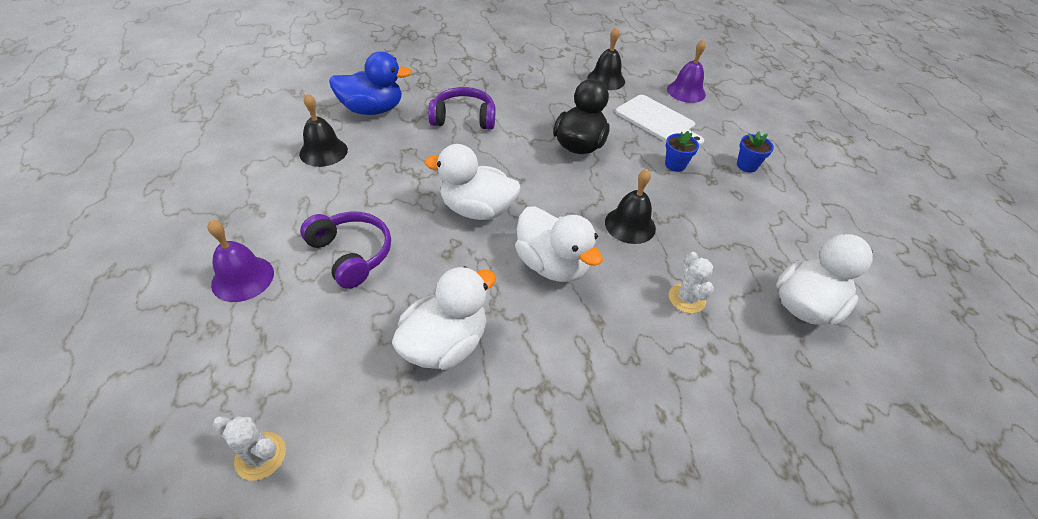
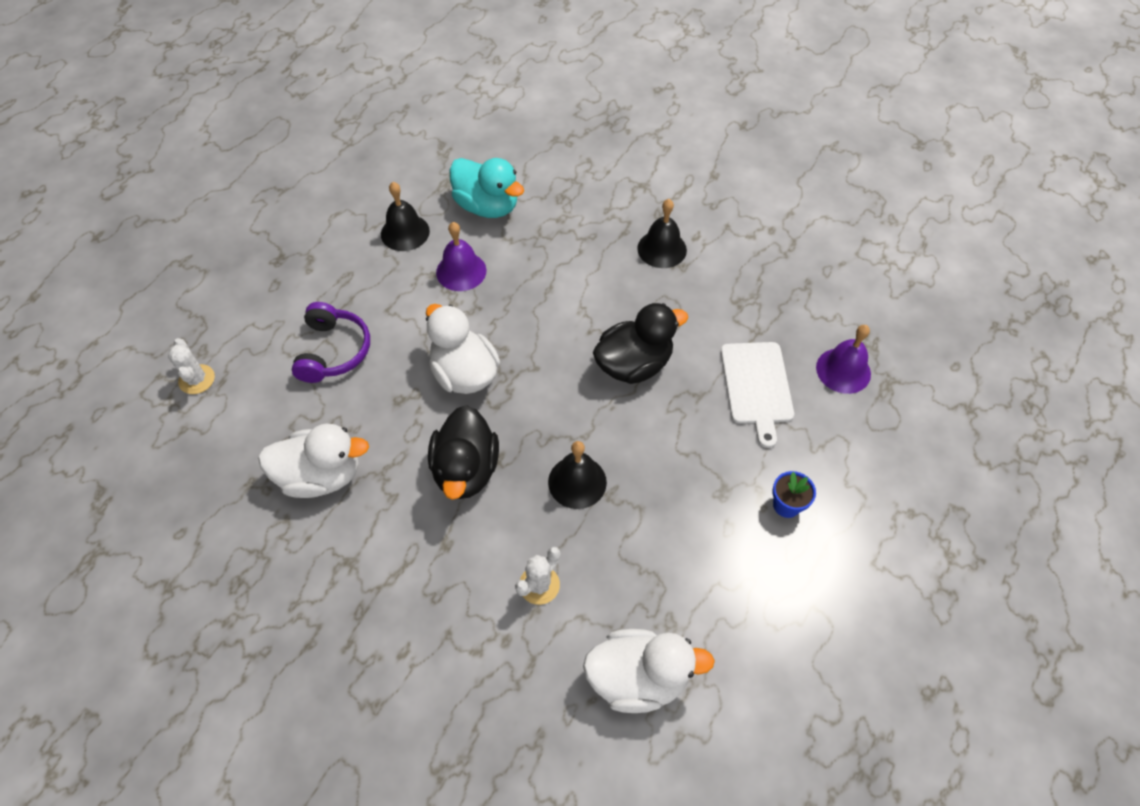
camera: 45 degrees right, 10 degrees up
(243, 278) = (250, 322): purple bell -> purple bell (461, 271)
(260, 456) = (153, 467): white cactus -> white cactus (197, 379)
(372, 110) = (487, 206): blue duck -> turquoise duck
(464, 118) = (558, 264): purple headphones -> none
(552, 265) = (466, 470): white duck -> black duck
(606, 79) = (764, 299): black bell -> black bell (662, 249)
(675, 165) = (705, 451): blue flower pot -> none

